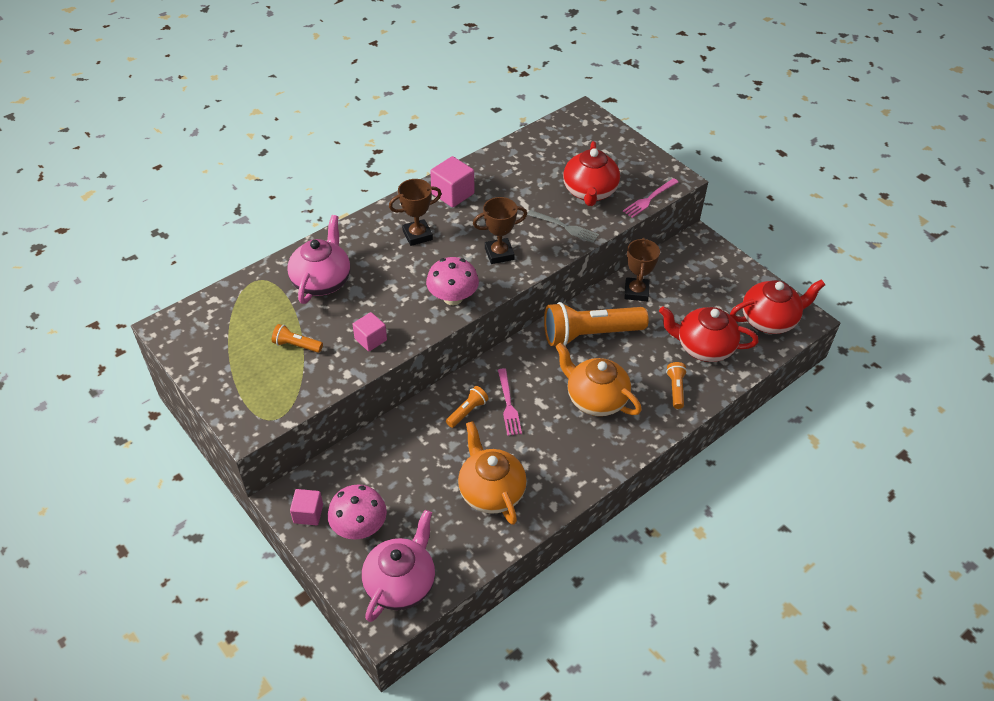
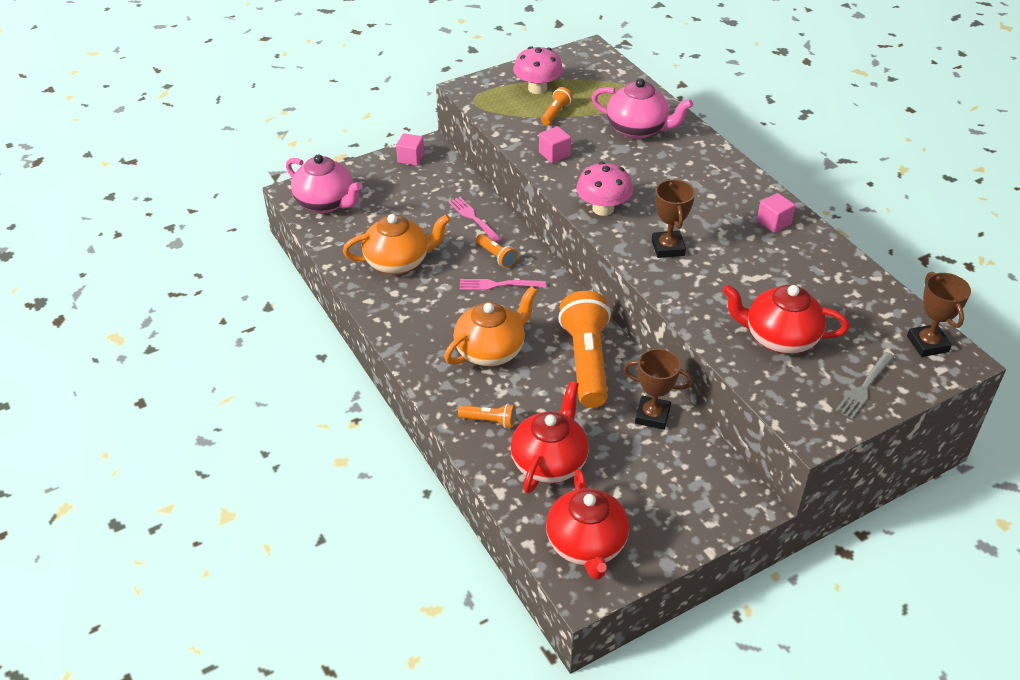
camera: 100 degrees right, 5 degrees down
(359, 526) = (388, 184): pink mushroom -> pink mushroom (537, 88)
(417, 235) = (702, 192): brown trophy -> brown trophy (927, 344)
(452, 194) = (773, 222): pink cube -> pink cube, size x0.67
(565, 227) = (711, 306): grey fork -> grey fork (864, 387)
(649, 199) = (766, 394): pink fork -> pink fork (473, 218)

